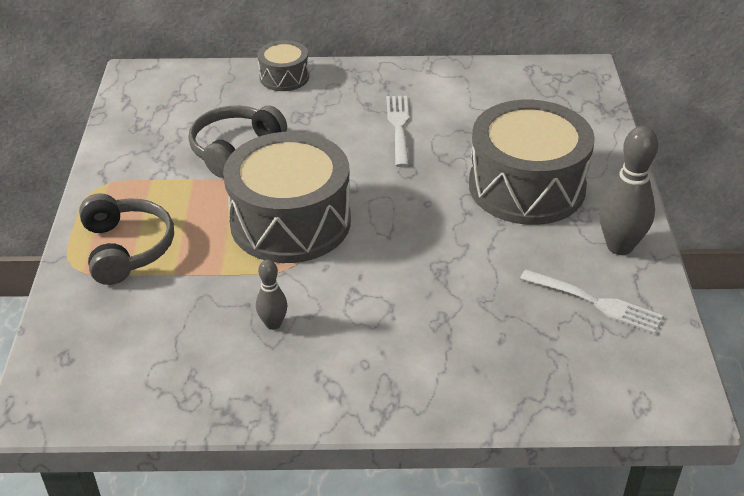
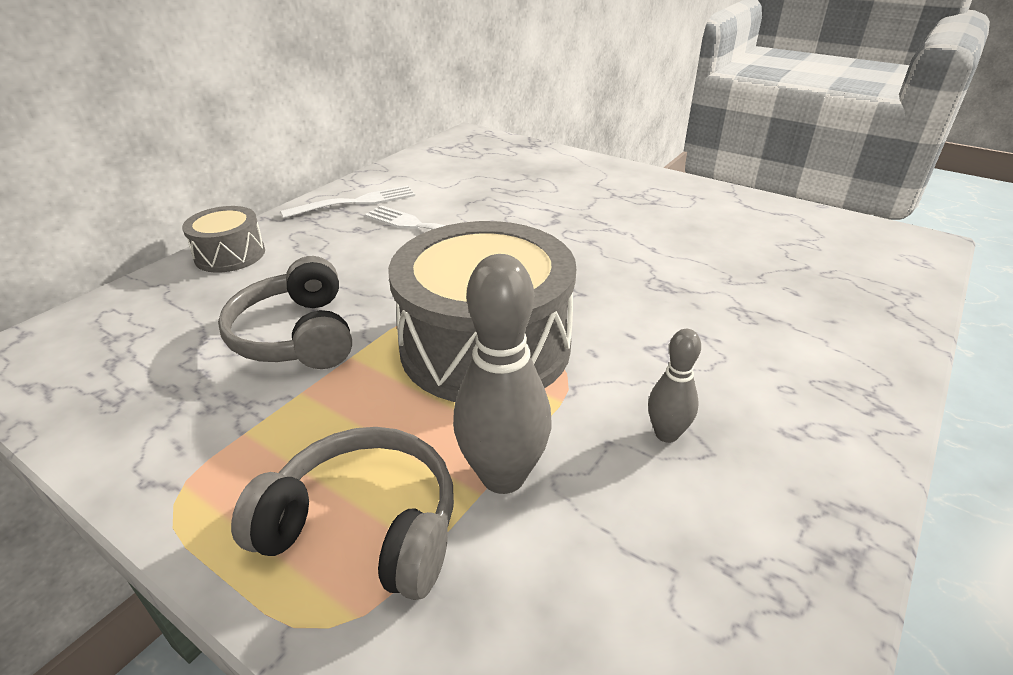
camera: 55 degrees left, 5 degrees down
(526, 186) = (586, 204): grey drum -> none
(594, 302) = (770, 232): white fork -> white fork (354, 203)
(619, 246) = (705, 198): grey bowling pin -> grey bowling pin (503, 476)

